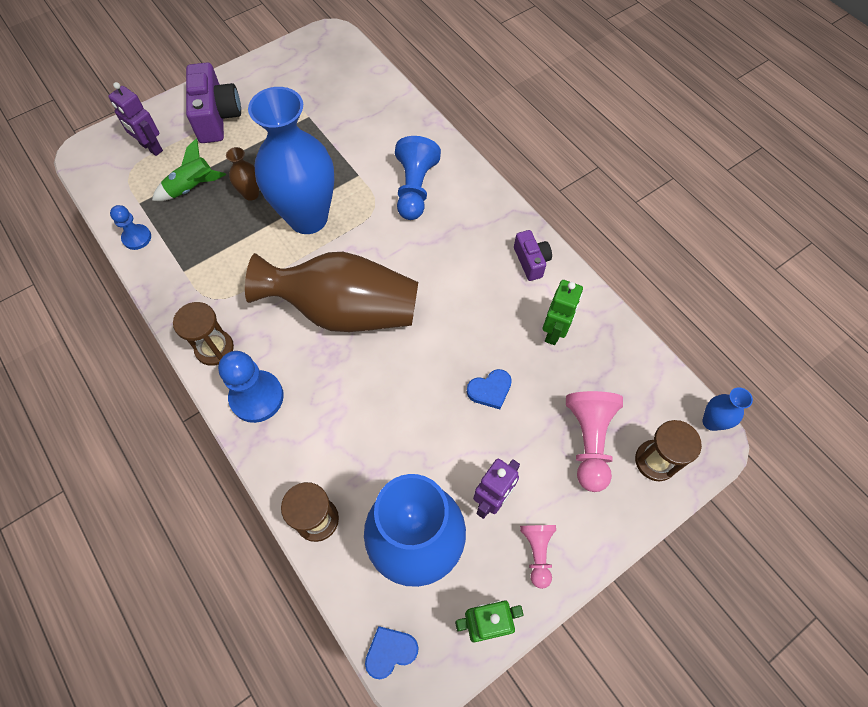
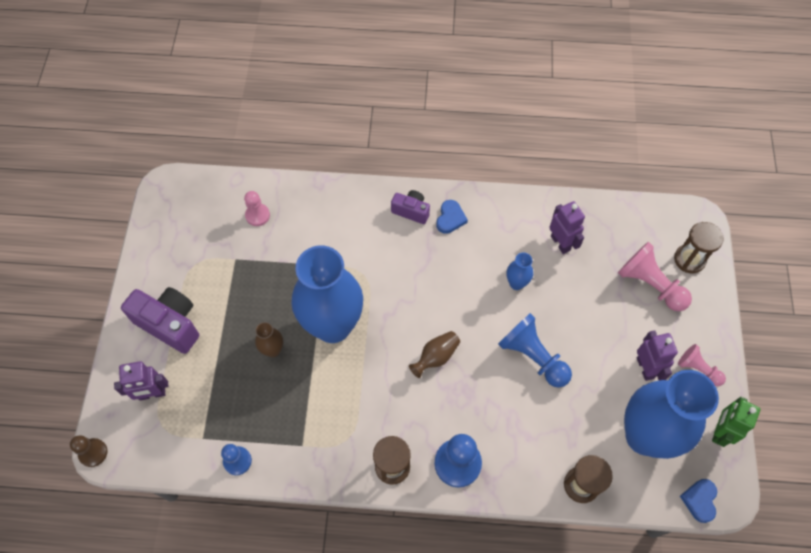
camera: 50 degrees left, 0 degrees up
(77, 148) = (93, 453): none -> brown pawn
(192, 188) = (225, 389): green rocket -> none
(345, 311) = (436, 357): brown vase -> brown vase, size x0.40
(360, 103) = (257, 215): none -> pink pawn
(415, 189) = (373, 238): blue pawn -> blue pawn (533, 356)
(490, 390) = (571, 312): blue heart -> blue heart (450, 218)
(531, 261) = (497, 214): purple camera -> purple camera (411, 211)
(554, 332) = (560, 243): green robot -> purple robot
(711, 422) = (688, 210): blue vase -> blue vase (516, 283)

